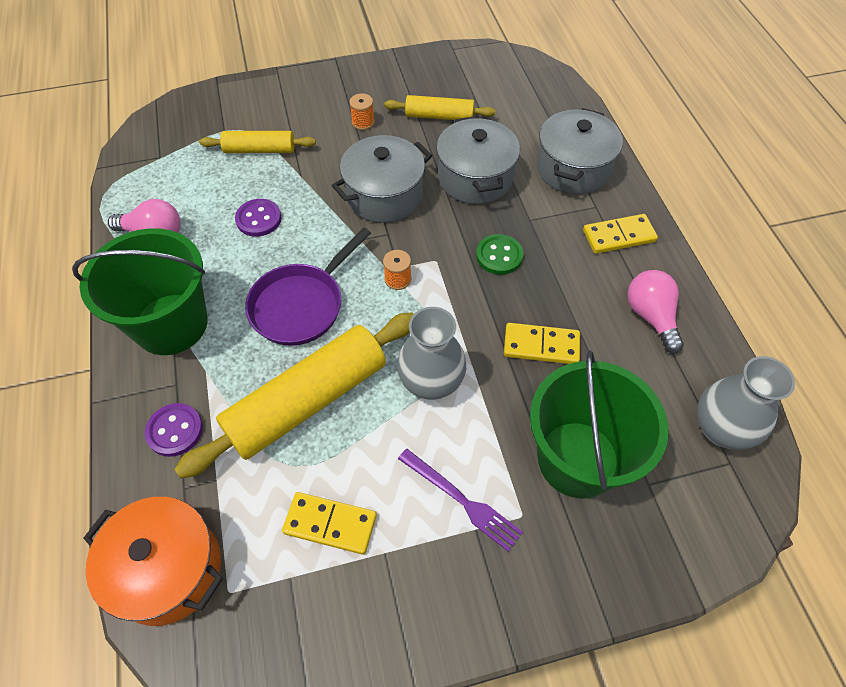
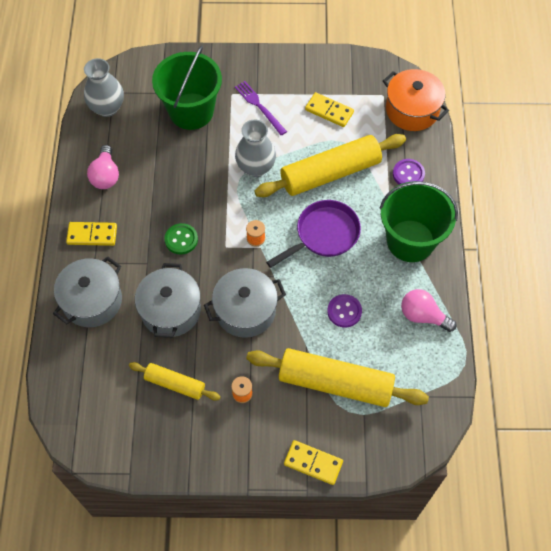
camera: 165 degrees left, 5 degrees up
(260, 150) = (335, 383): yellow rolling pin -> yellow rolling pin, size x1.86
(541, 345) = (182, 173): yellow domino -> yellow domino (313, 463)

